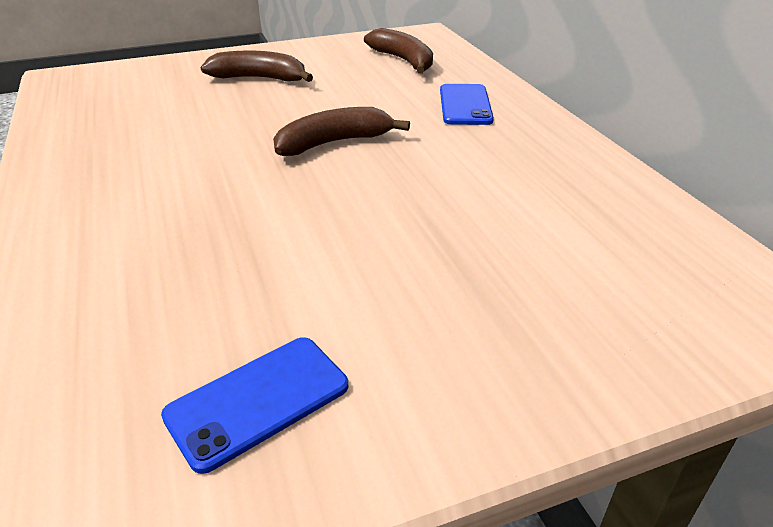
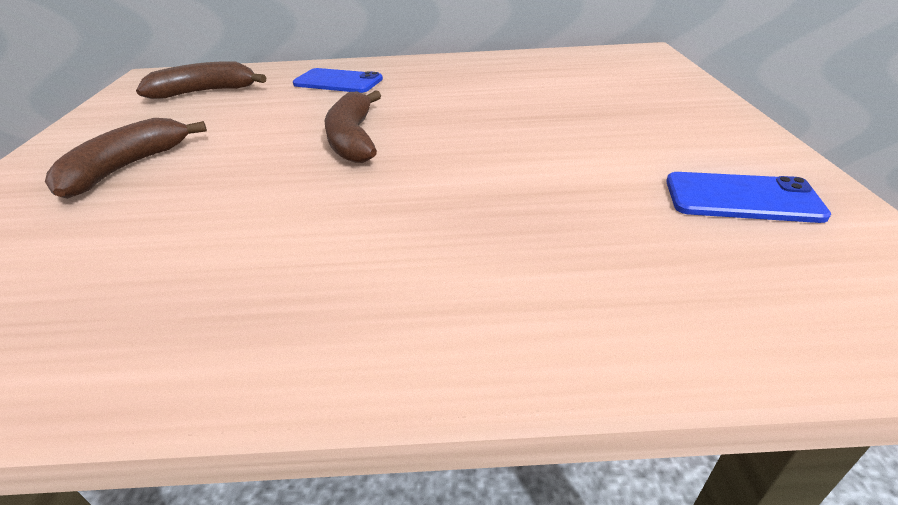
camera: 70 degrees left, 0 degrees up
(258, 400) = (742, 198): blue phone -> blue phone turned 60 degrees counterclockwise

